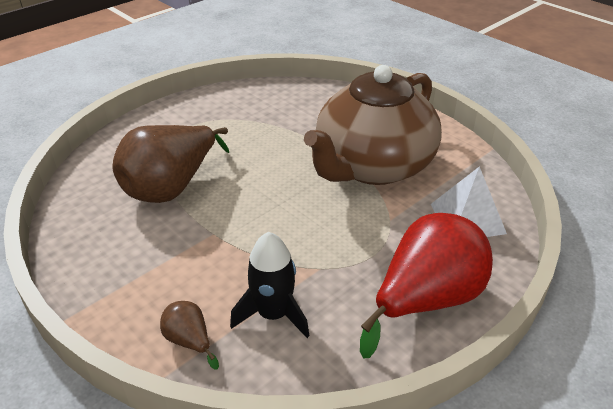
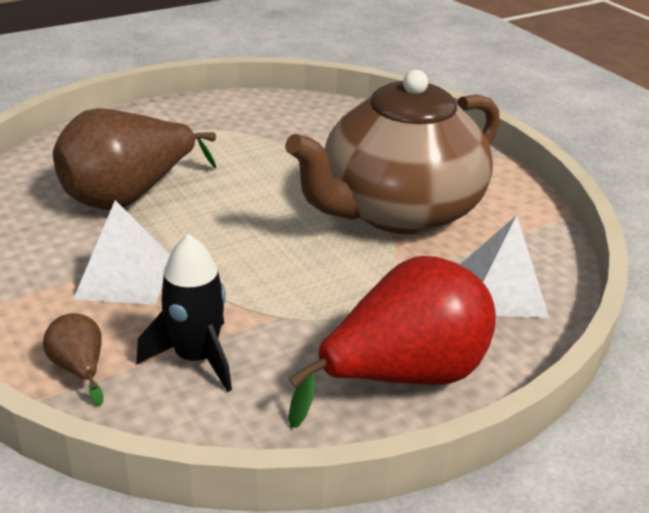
camera: 10 degrees right, 5 degrees down
(194, 256) = (124, 277): none -> white pyramid

